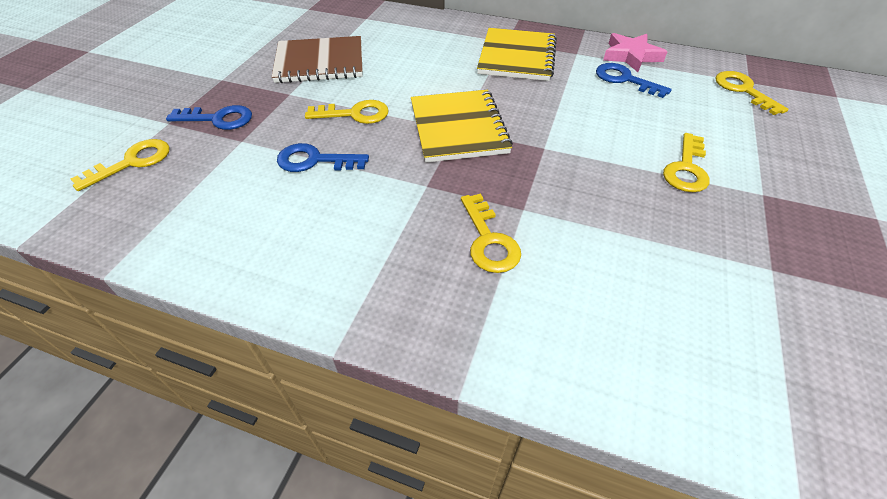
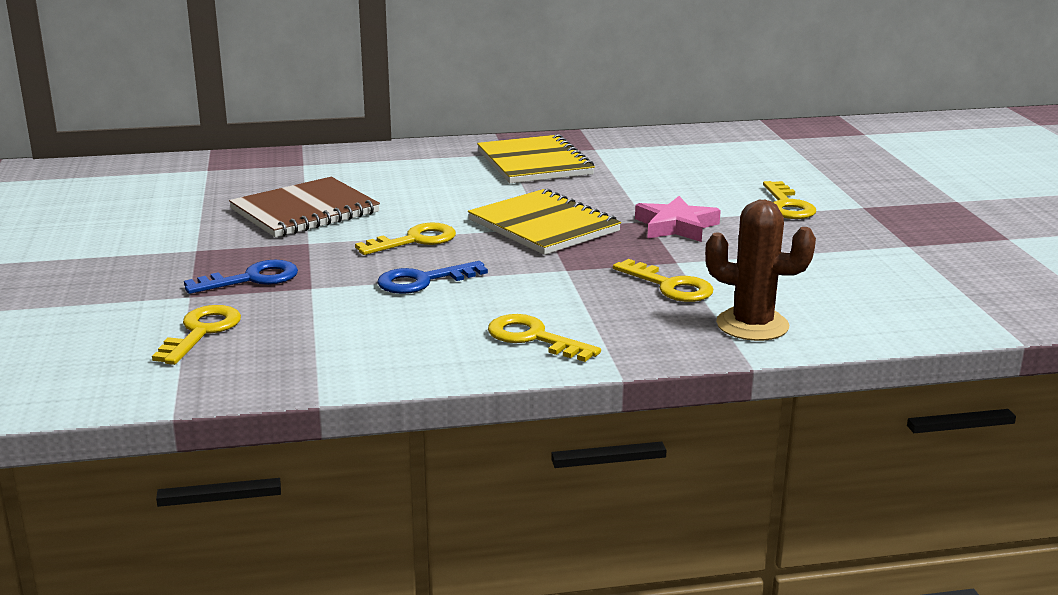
camera: 30 degrees left, 25 degrees down
(513, 330) = (752, 325): none -> brown cactus
(624, 79) = (666, 159): blue key -> none
(631, 56) = (652, 140): pink star -> pink star (676, 226)
(743, 90) = (783, 145): yellow key -> yellow key (533, 338)

